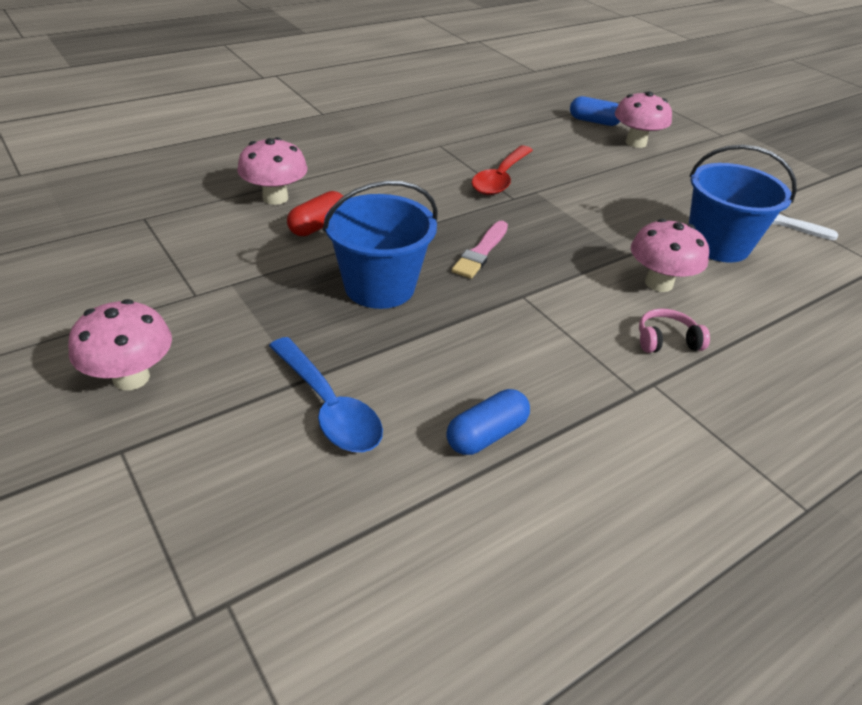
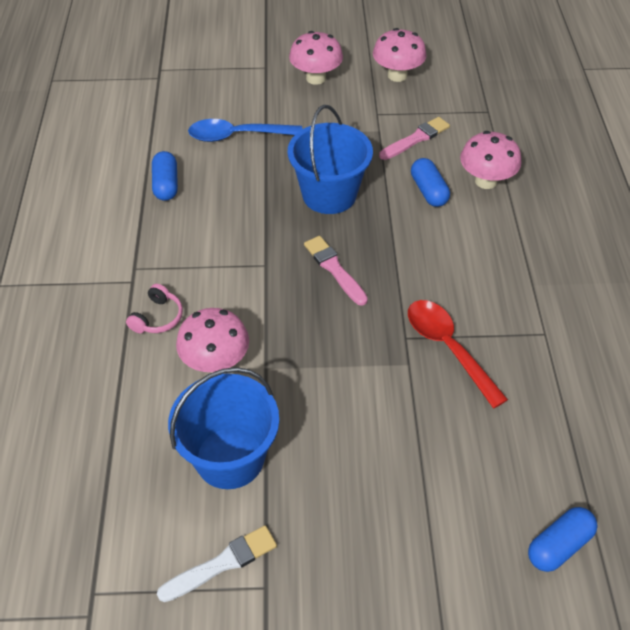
camera: 125 degrees right, 10 degrees up
(230, 253) = (416, 139): none -> pink brush
(318, 226) = (429, 191): red capsule -> blue capsule
(636, 143) = (475, 553): pink mushroom -> pink mushroom (397, 75)

